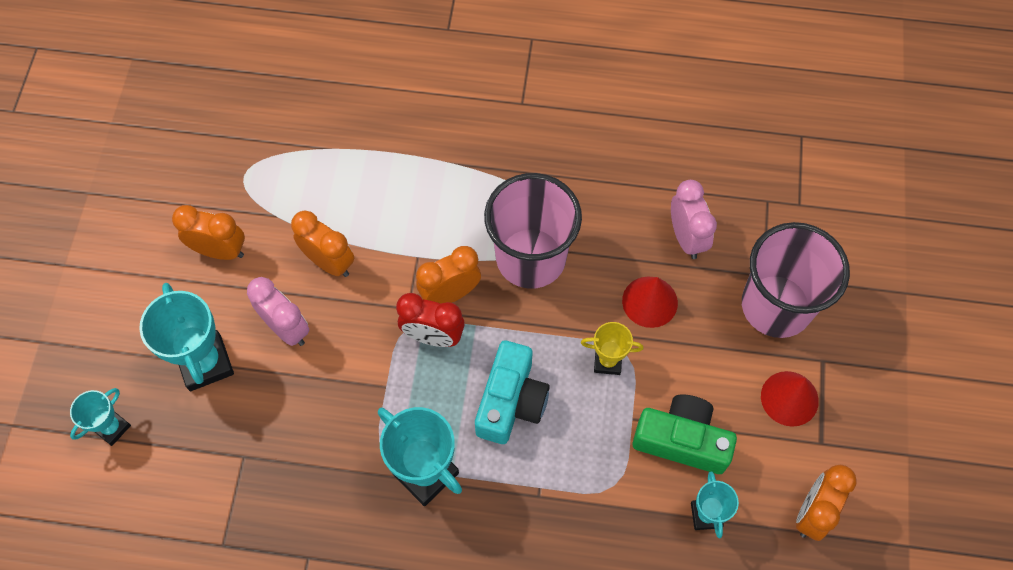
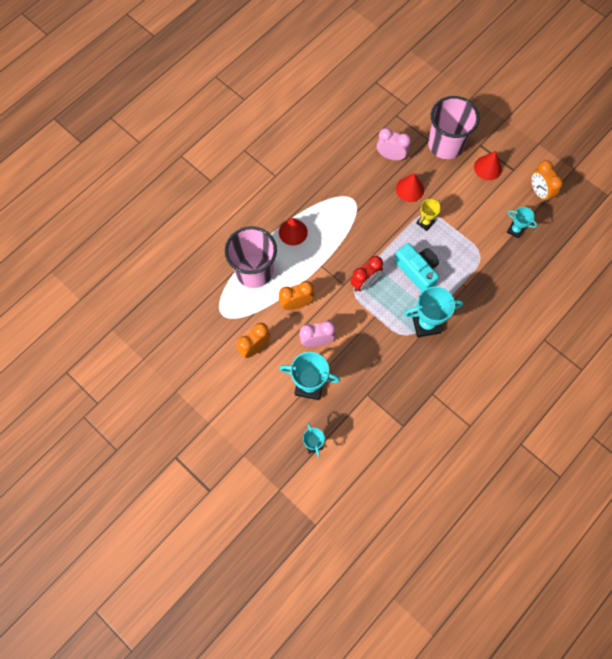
camera: 55 degrees left, 5 degrees up
(445, 184) = (293, 232): none -> red cone
(450, 294) = (349, 263): orange clock -> none
(530, 258) = (356, 221): pink cup -> pink cup (254, 271)
(682, 440) = (478, 218): green camera -> none

